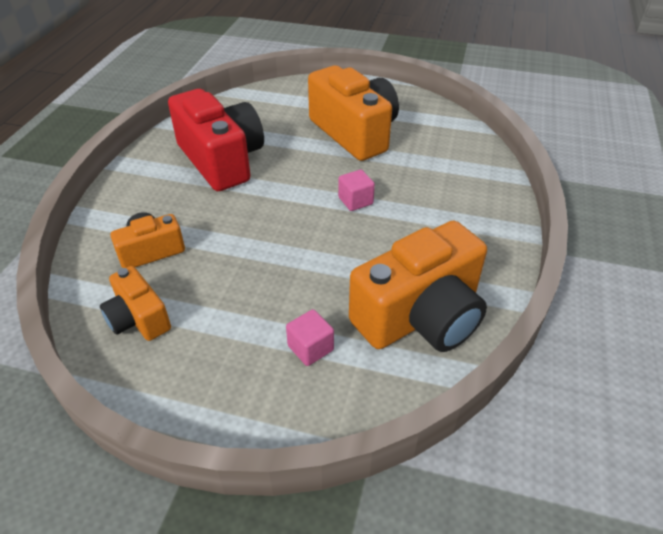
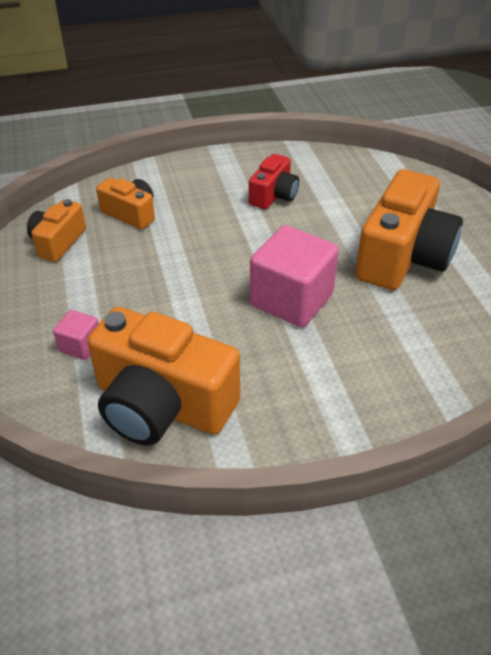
camera: 60 degrees right, 0 degrees up
(221, 160) = (274, 195): red camera -> red camera, size x0.53
(355, 201) = (291, 300): pink cube -> pink cube, size x2.09

